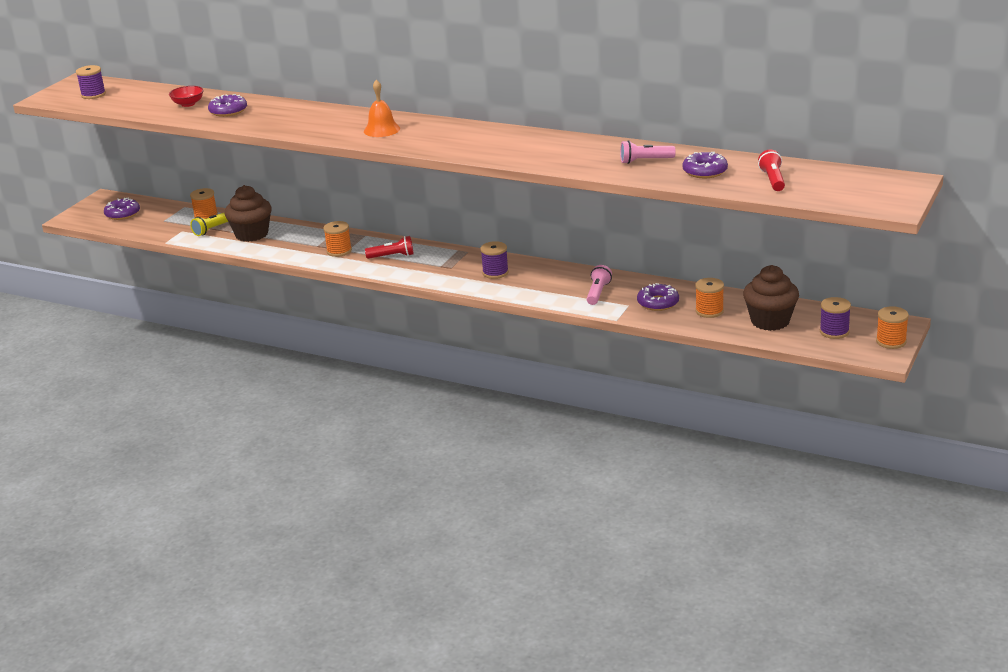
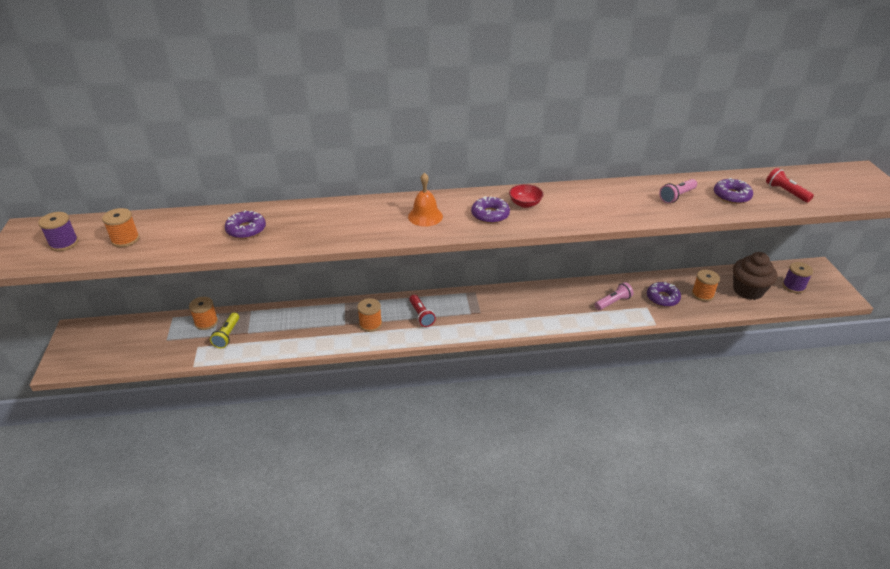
camera: 35 degrees left, 10 degrees up
(122, 214) = (114, 344): purple donut -> purple donut (490, 215)
(188, 104) = (191, 231): red bowl -> red bowl (525, 204)
(252, 234) = (271, 330): brown cupcake -> none
(392, 256) = (421, 315): red flashlight -> red flashlight turned 105 degrees clockwise
(495, 273) = (519, 306): purple spool -> none
(598, 293) = (613, 302): pink flashlight -> pink flashlight turned 75 degrees clockwise
(891, 341) = (832, 283): orange spool -> orange spool (125, 239)

